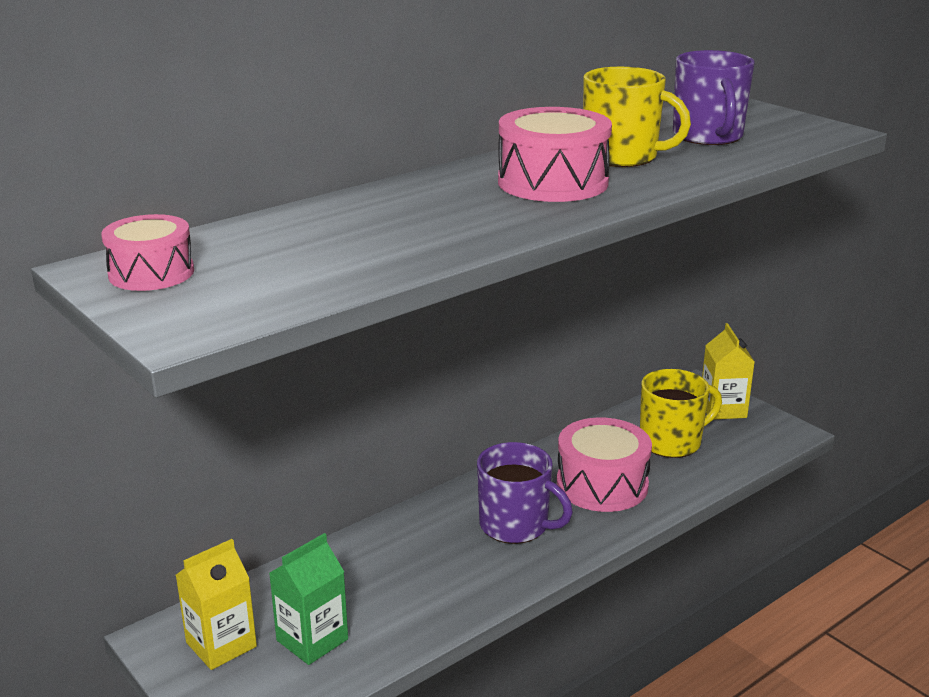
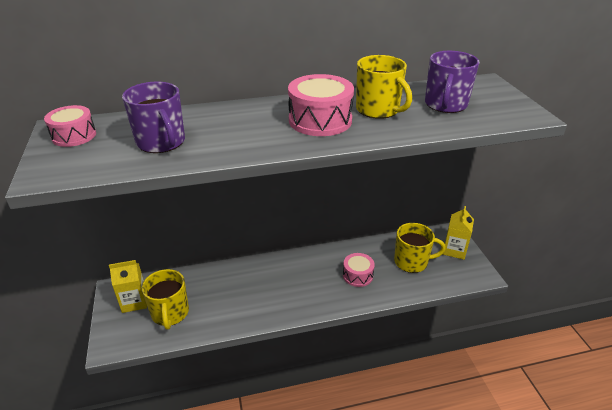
camera: 25 degrees right, 10 degrees up
(312, 640) = (170, 313): green carton -> yellow mug
(516, 525) = (299, 284): purple mug -> purple mug (161, 142)
(602, 485) = (357, 275): pink drum -> pink drum, size x0.63

